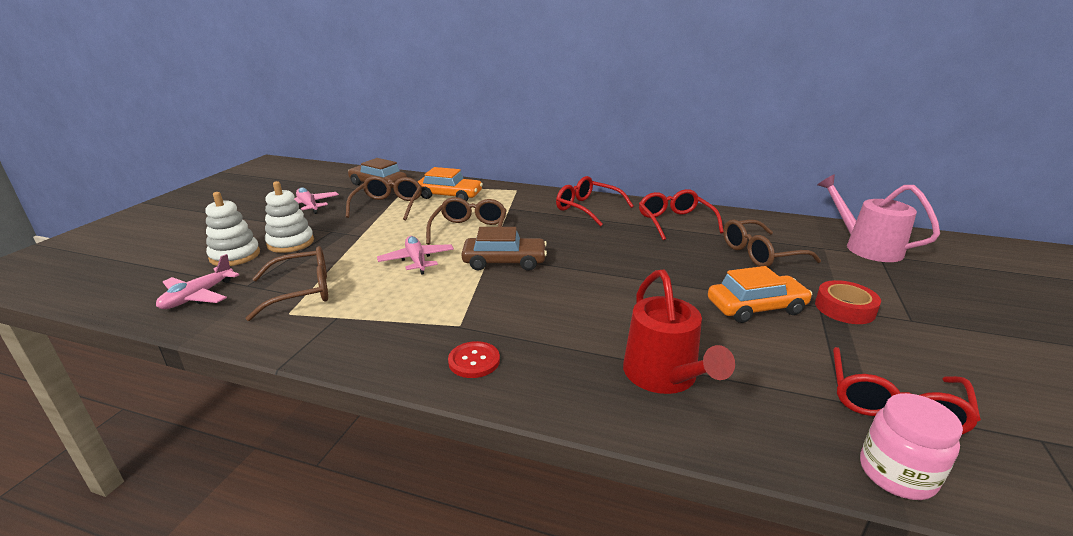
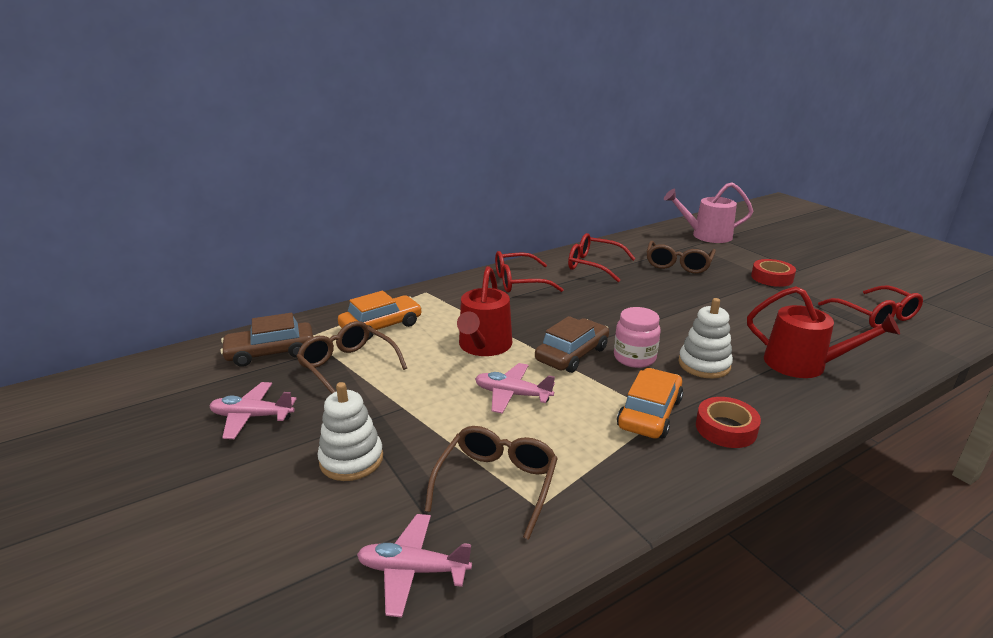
camera: 50 degrees left, 0 degrees up
(198, 296) = (413, 570): pink plane -> pink plane turned 120 degrees clockwise
(235, 256) = (326, 513): white stacking toy -> white stacking toy (704, 364)
(469, 230) = (484, 346): brown glasses -> red watering can
(474, 361) = (726, 428): red button -> red tape
(756, 307) = (746, 299): orange car -> orange car (649, 413)
(896, 474) = (932, 345): pink jar -> pink jar (634, 358)

